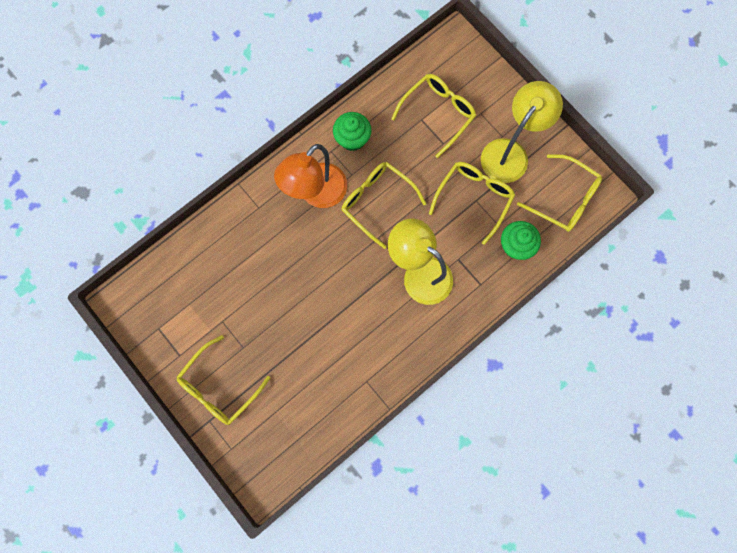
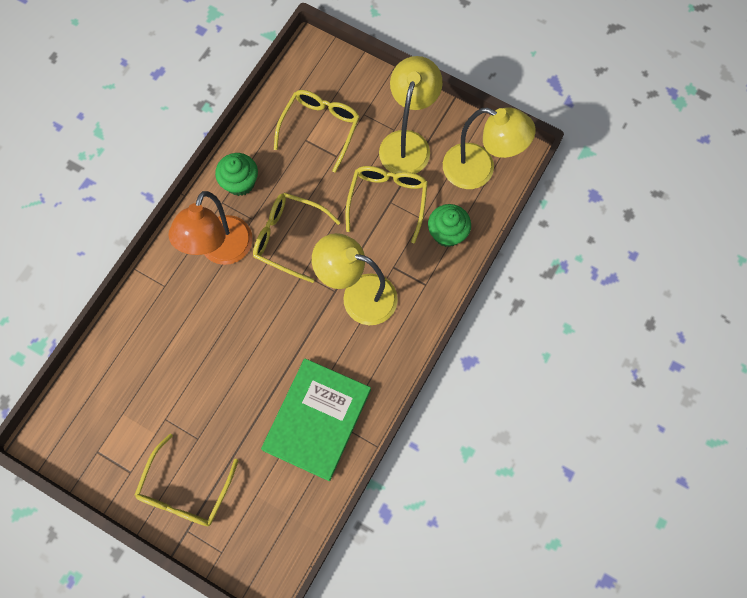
camera: 20 degrees left, 5 degrees down
(347, 368) = (317, 419): none -> green book
(564, 199) = (479, 170): yellow glasses -> yellow lamp

